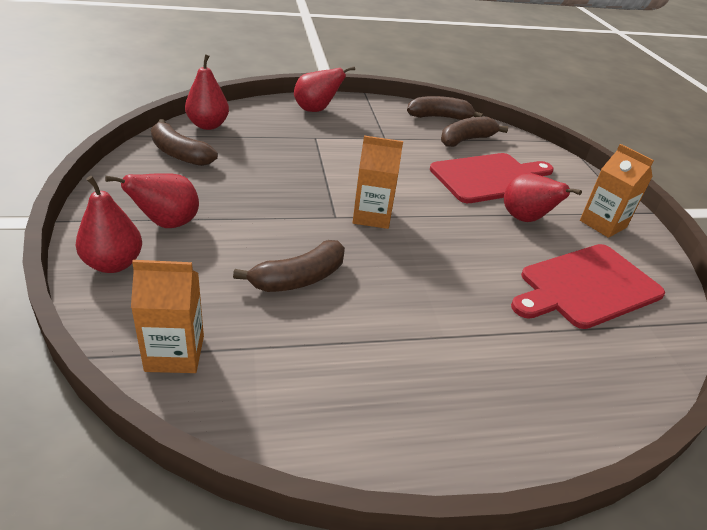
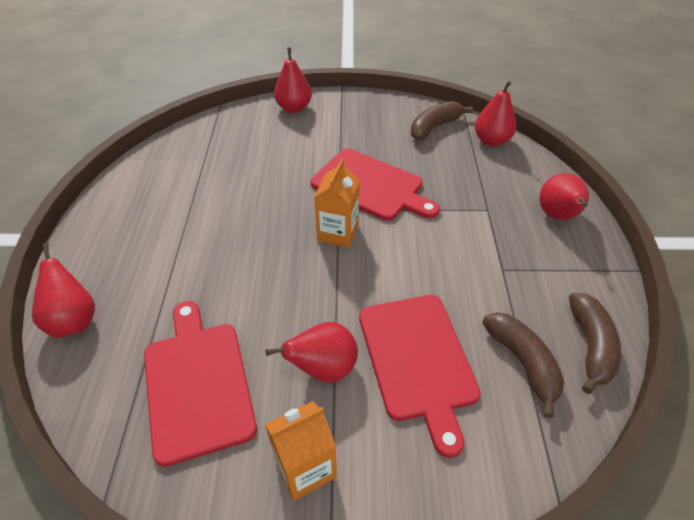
camera: 105 degrees right, 10 degrees up
(167, 224) = (334, 125): red pear -> red pear (74, 320)
(175, 353) = (211, 132): orange carton -> none
(293, 196) = (370, 186): none -> red cutting board
(298, 278) = (261, 181): brown banana -> none

